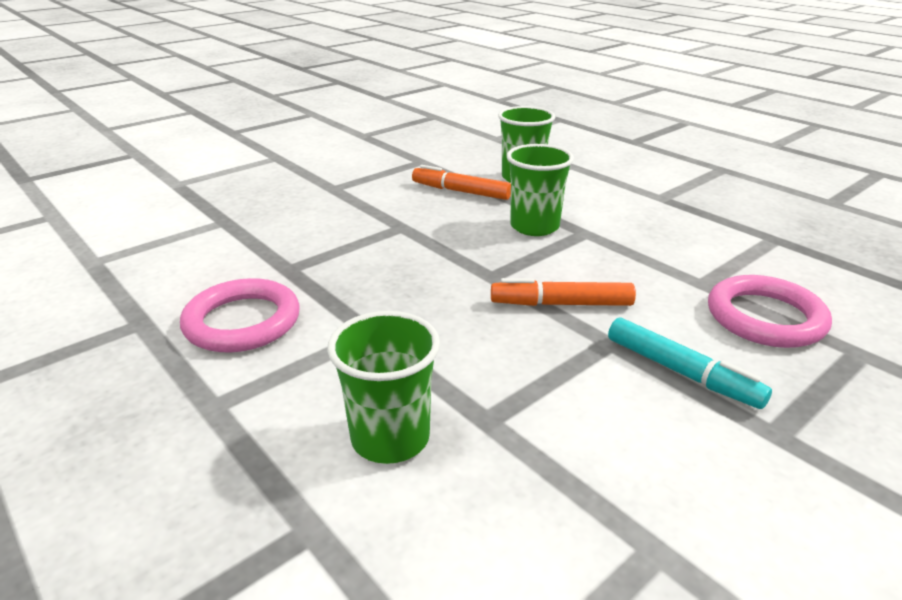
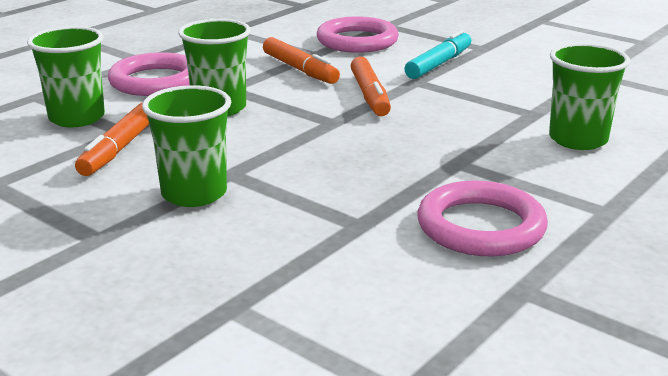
camera: 100 degrees left, 5 degrees down
(374, 214) = (194, 194): none -> green cup
(603, 203) = (155, 81): none -> pink ring
(642, 270) = (300, 70): none -> orange marker

